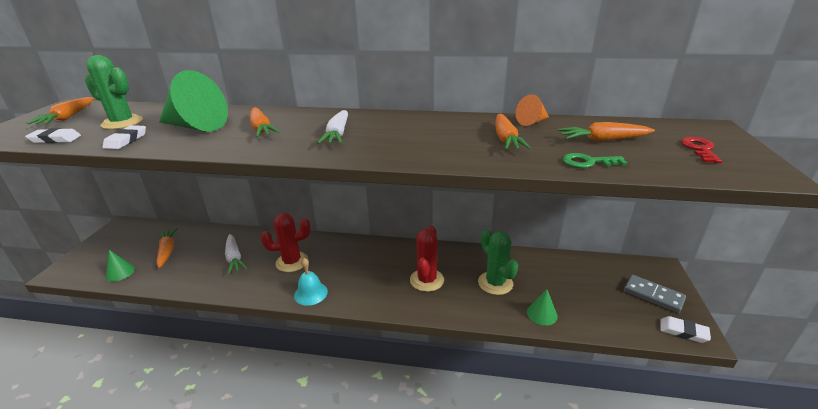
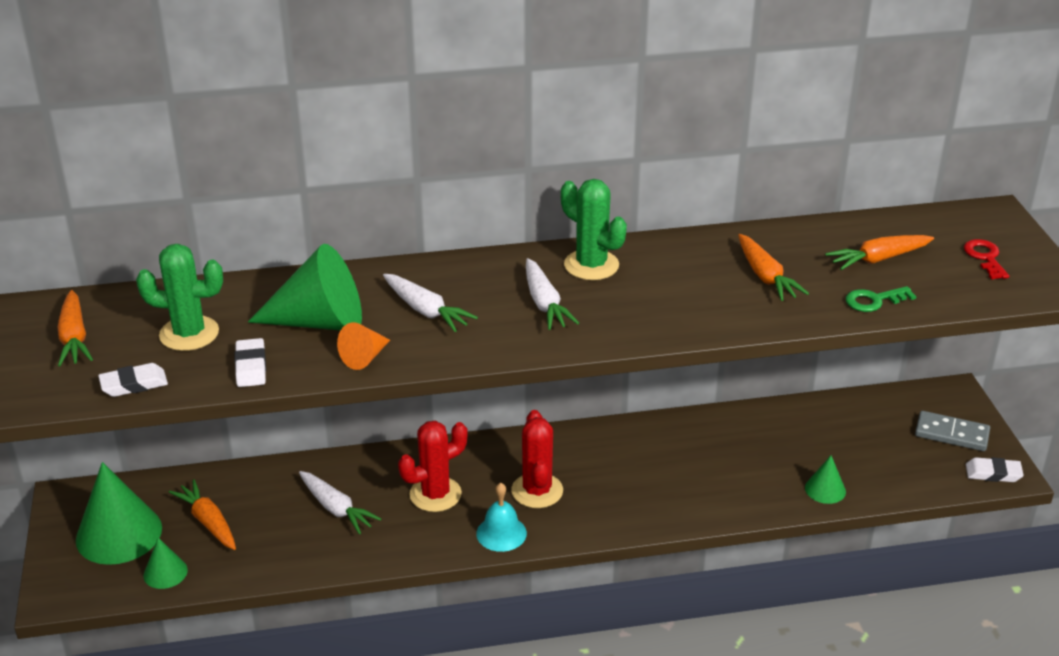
camera: 20 degrees left, 5 degrees up
(122, 247) = (119, 533): none -> green cone
(261, 129) = (426, 311): orange carrot -> white carrot
(427, 280) = (654, 477): red cactus -> red cactus (537, 491)
(495, 283) = (749, 461): green cactus -> green cactus (591, 265)
(532, 122) = (781, 236): orange cone -> orange cone (365, 357)

